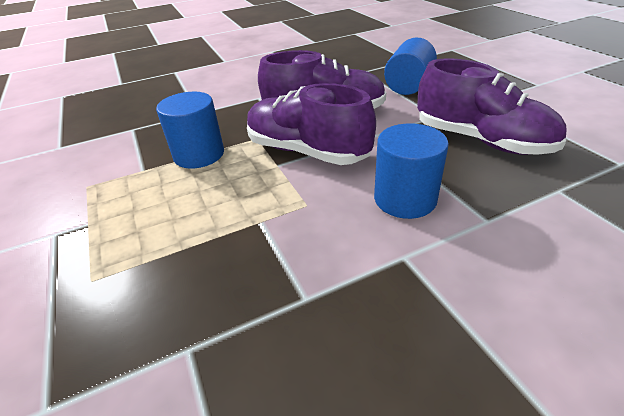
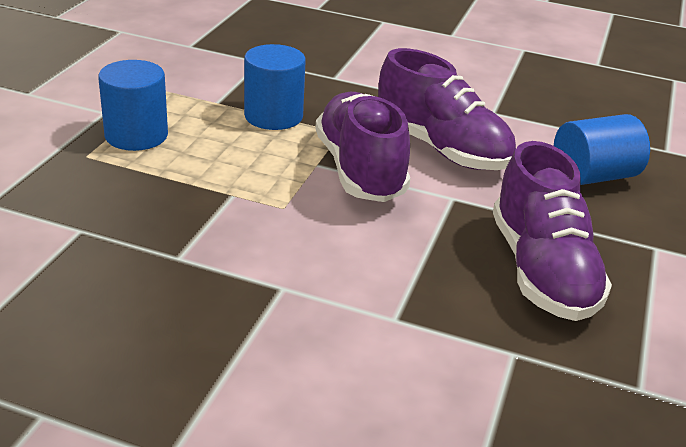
camera: 40 degrees right, 5 degrees down
(405, 199) = (363, 258): blue cylinder -> blue cylinder (136, 135)

